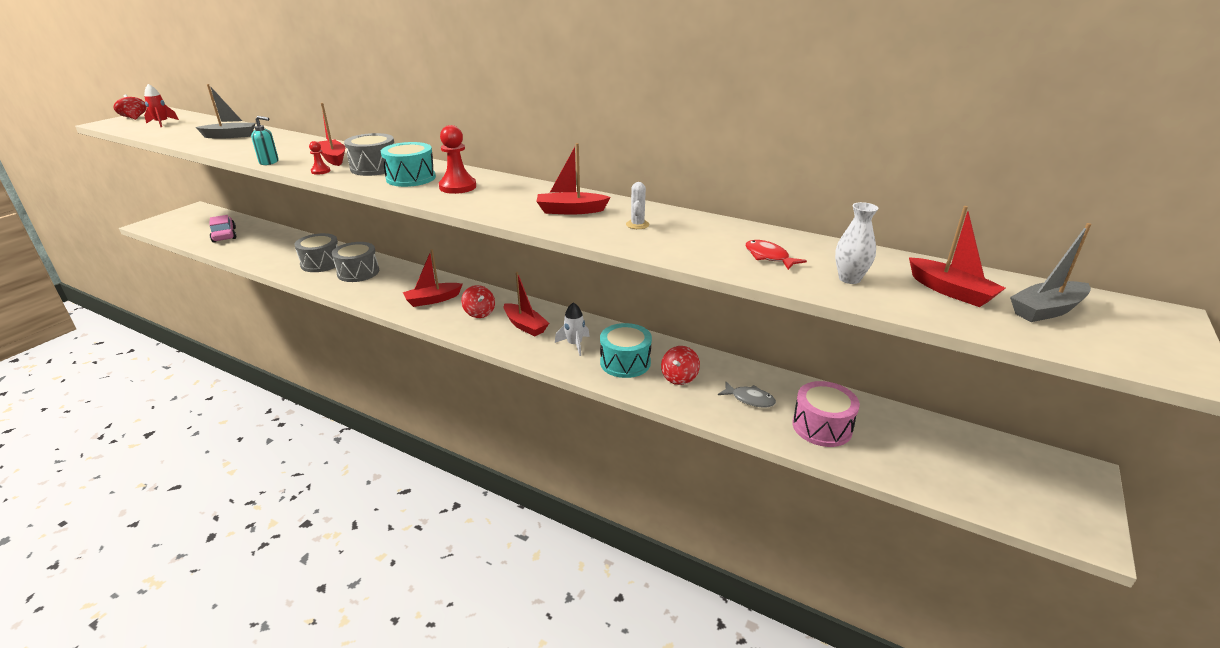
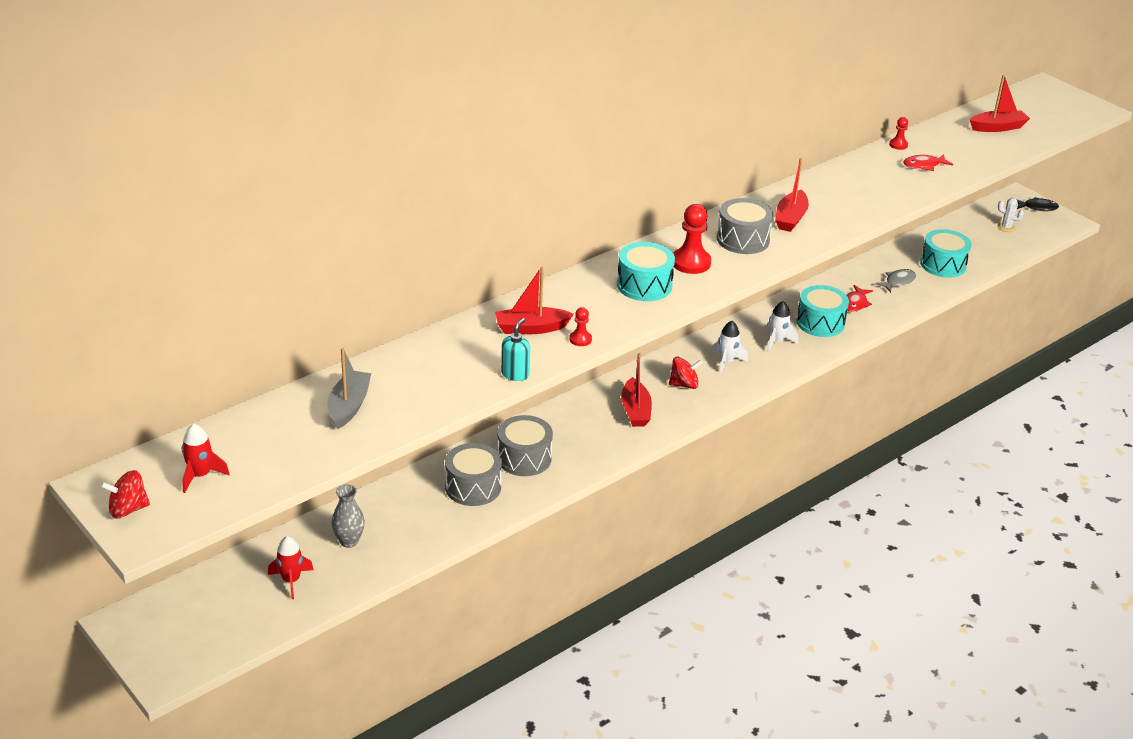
camera: 70 degrees left, 5 degrees up
(224, 235) = (291, 581): pink car -> red rocket
(261, 241) = (349, 541): none -> grey vase
(374, 168) = (590, 304): grey drum -> grey drum (743, 239)
(525, 326) = (726, 361): red boat -> white rocket
(637, 225) = (838, 197): white cactus -> white cactus (1006, 227)
(679, 377) = (855, 303): red spinning top -> red fish
(799, 239) = (898, 145): none -> red pawn
(822, 427) = (943, 265): pink drum -> turquoise drum
(849, 279) = (969, 151): white vase -> none
(1046, 310) = (1030, 112): grey boat -> none
(1079, 495) = (1037, 207): none -> black fish

